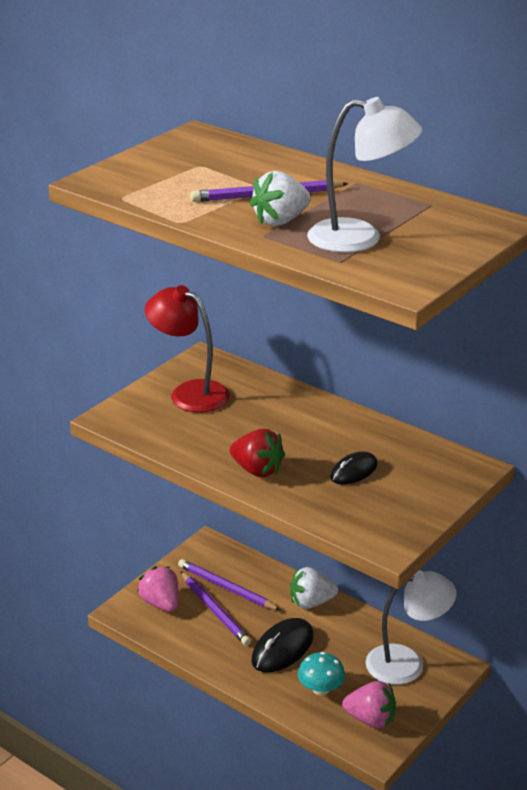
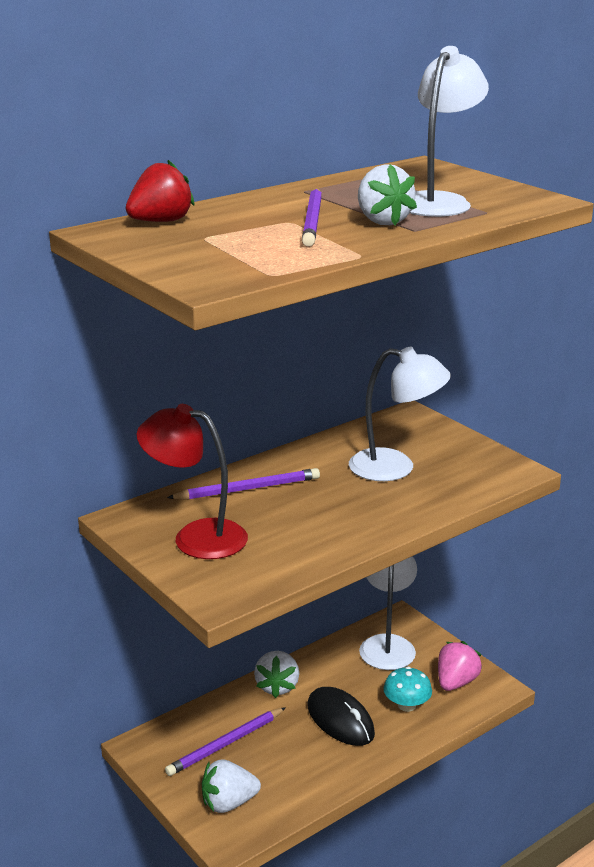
camera: 75 degrees left, 5 degrees down
(161, 603) = (228, 803): pink strawberry -> white strawberry
(189, 393) = (196, 537): red lamp -> red lamp turned 60 degrees clockwise
(215, 610) = (260, 760): purple pencil -> purple pencil (247, 489)
(257, 470) = (374, 517): red strawberry -> red strawberry (161, 222)
(354, 471) = (395, 467): black mouse -> white lamp

